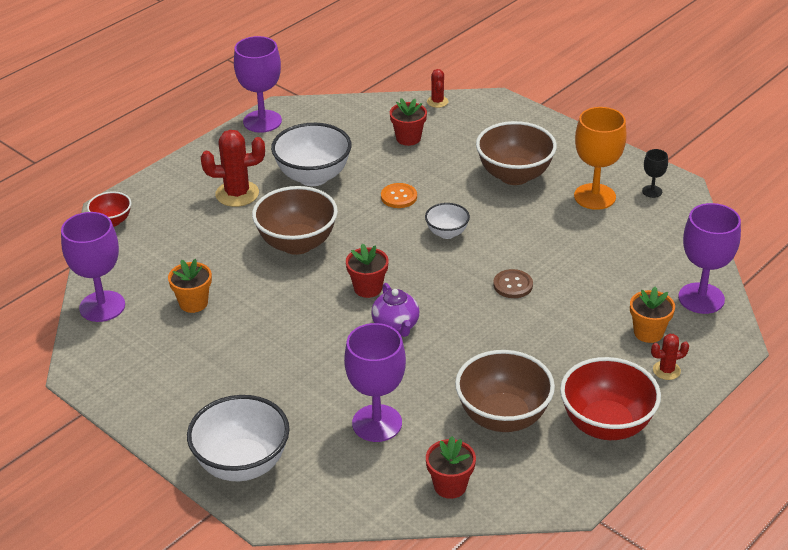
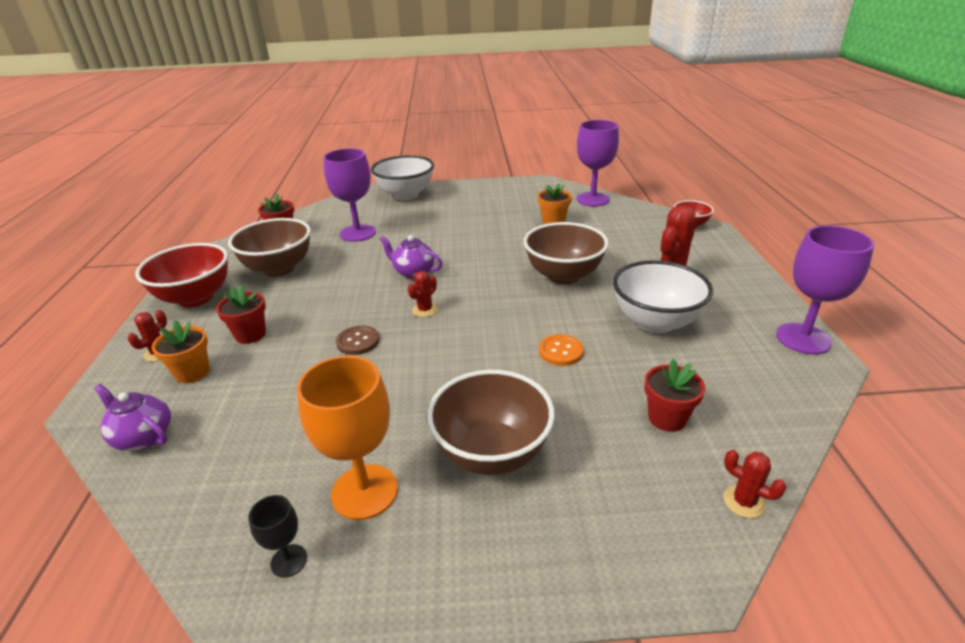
camera: 135 degrees right, 5 degrees down
(368, 288) = (467, 280): red flower pot -> red flower pot (250, 334)
(436, 281) = (425, 310): none -> red cactus
(447, 233) = (470, 347): white bowl -> none
(701, 298) = (143, 437): purple goblet -> purple teapot

